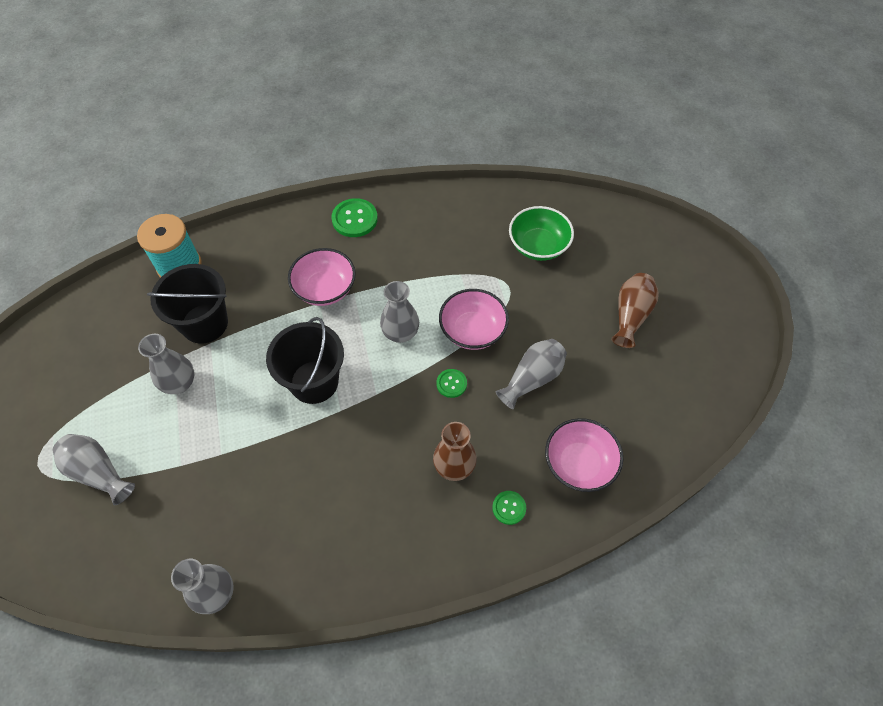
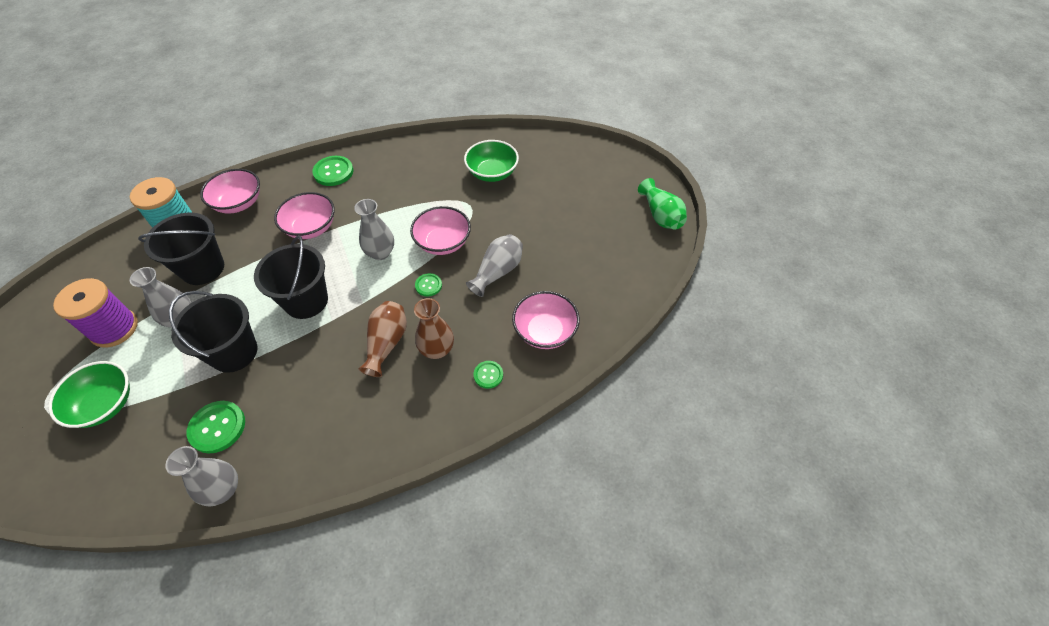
camera: 10 degrees left, 5 degrees down
(98, 472) = (105, 404): grey vase -> green bowl
(110, 383) = (114, 328): none -> purple spool
(212, 520) = (217, 427): none -> green button
(233, 433) = (234, 352): none -> black bucket
(247, 245) = (238, 203): none -> pink bowl
(630, 315) = (574, 214): brown vase -> brown vase (386, 343)
(735, 332) = (660, 215): none -> green vase

